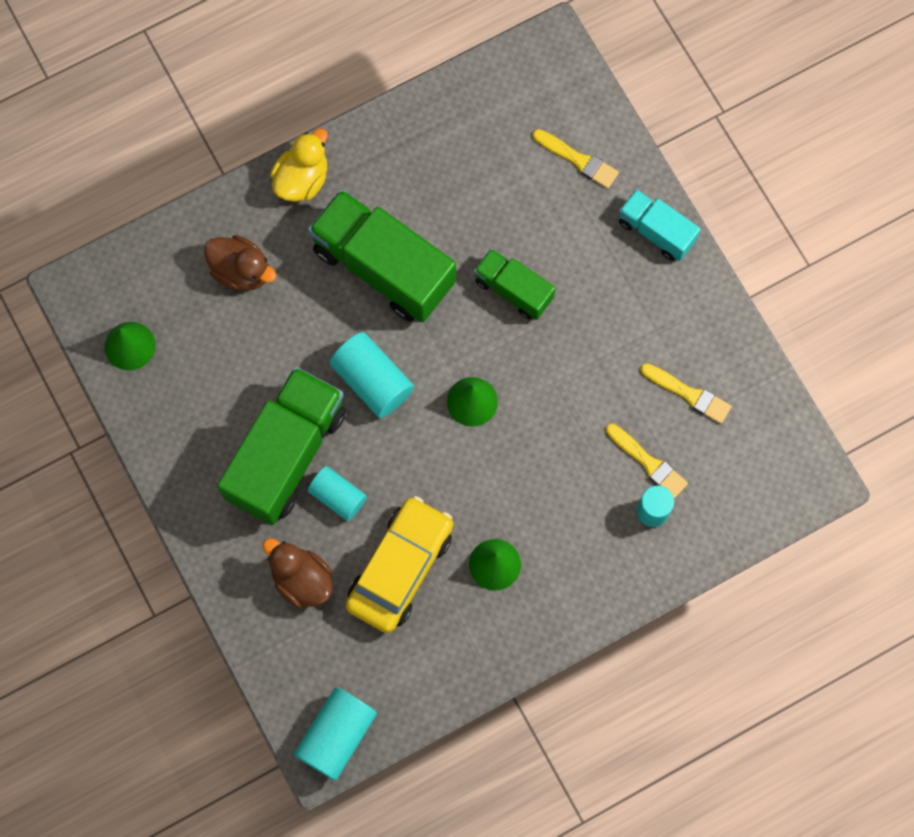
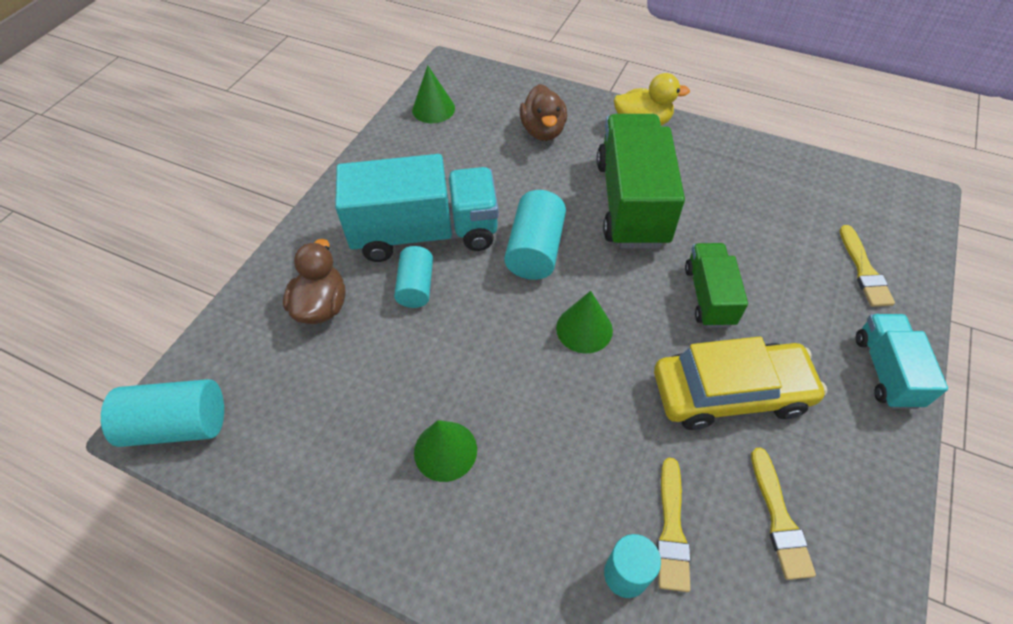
camera: 55 degrees right, 20 degrees down
(286, 454) = (425, 233): green truck -> turquoise truck
(400, 568) = (384, 372): yellow car -> yellow car (730, 393)

